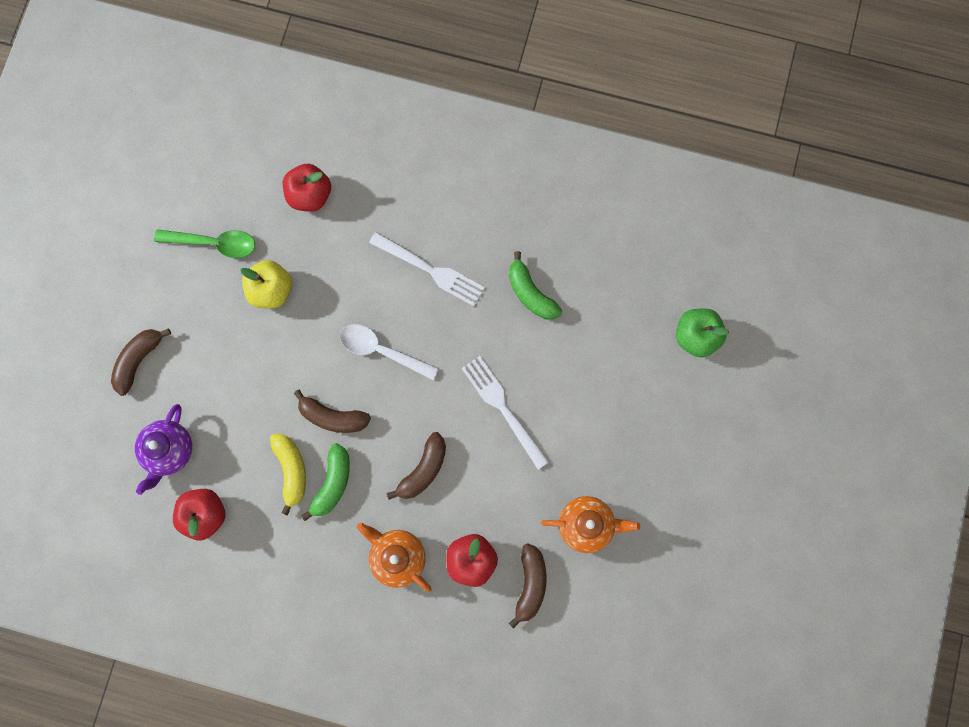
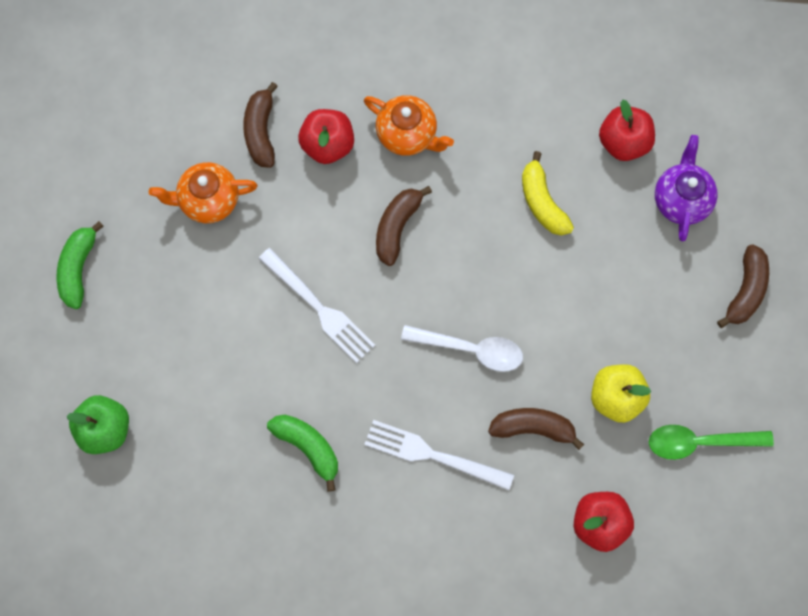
camera: 170 degrees right, 5 degrees down
(332, 483) = (494, 196): green banana -> green banana (78, 268)
(333, 417) = (510, 266): brown banana -> brown banana (533, 428)

